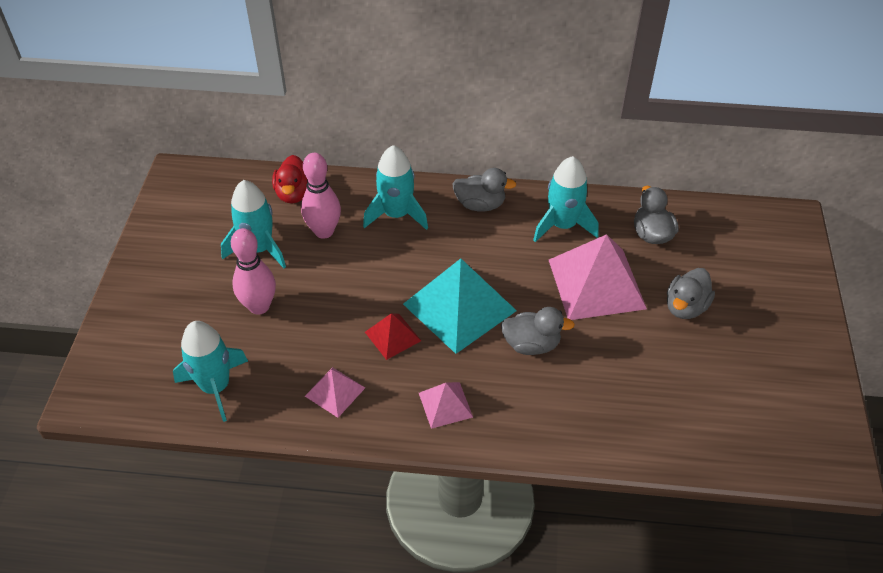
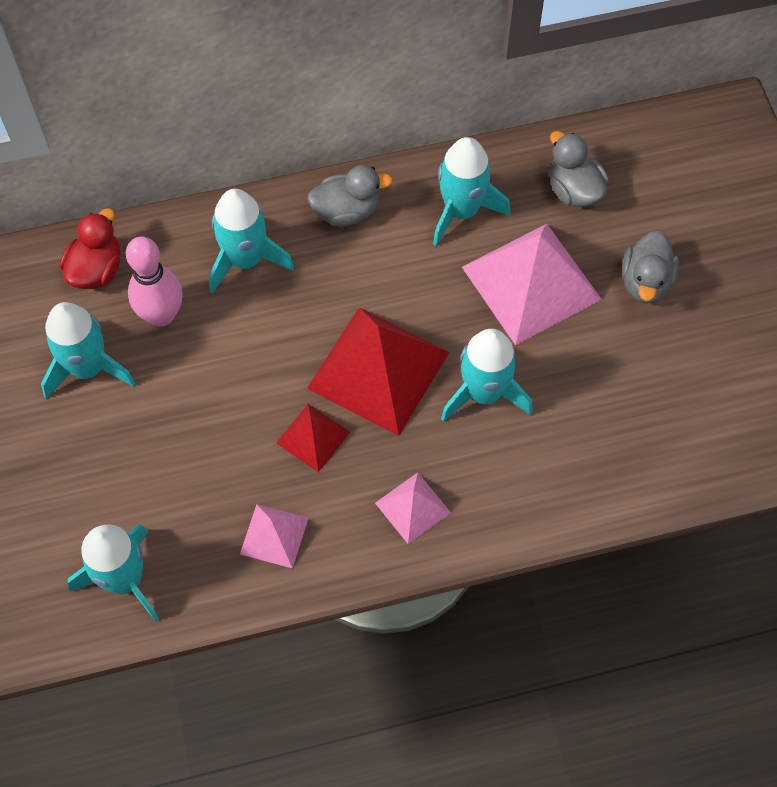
camera: 20 degrees left, 15 degrees up
(259, 306) = (127, 451): pink bowling pin -> none
(294, 194) = (96, 269): red duck -> red duck turned 135 degrees counterclockwise
(459, 307) = (378, 370): turquoise pyramid -> red pyramid
(531, 344) = (483, 393): grey duck -> turquoise rocket

